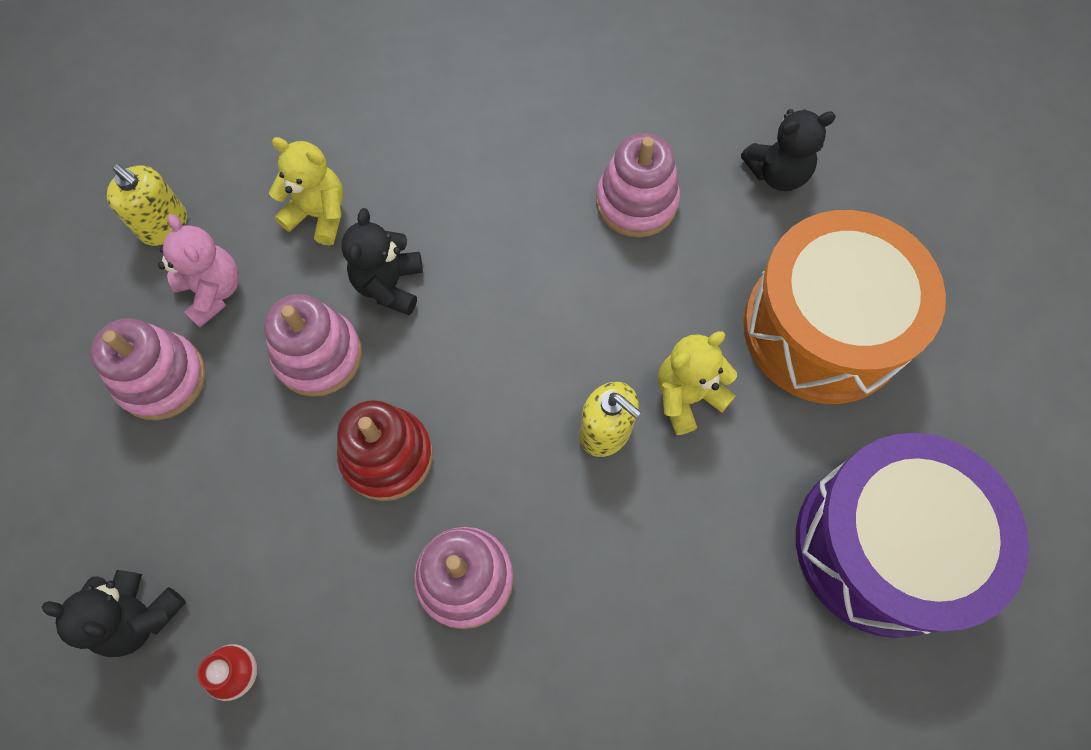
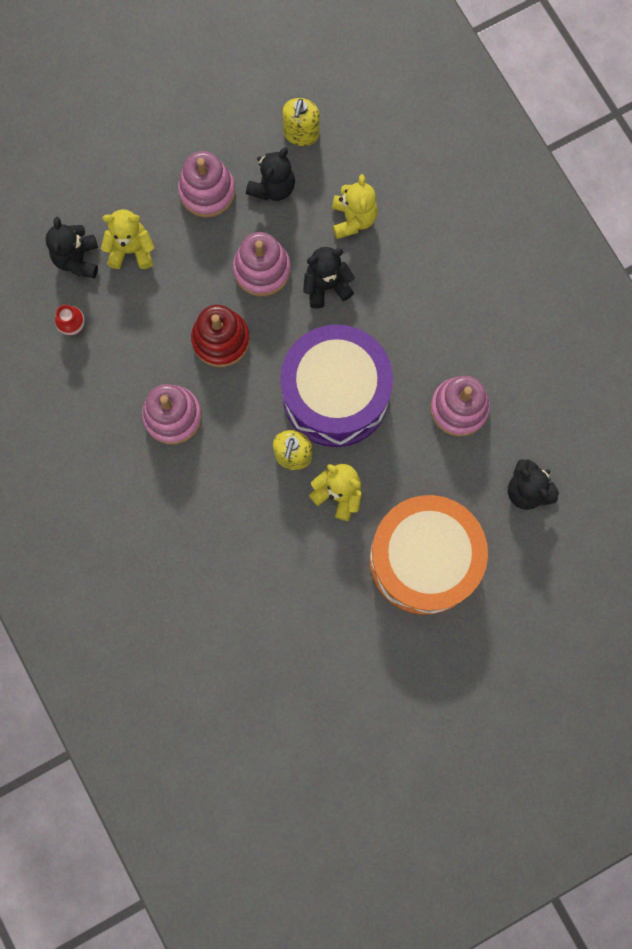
camera: 65 degrees right, 10 degrees up
(178, 525) = (131, 250): none -> yellow teddy bear
(213, 291) = (273, 187): pink teddy bear -> black teddy bear
(883, 546) = (297, 641): purple drum -> purple drum (335, 394)

